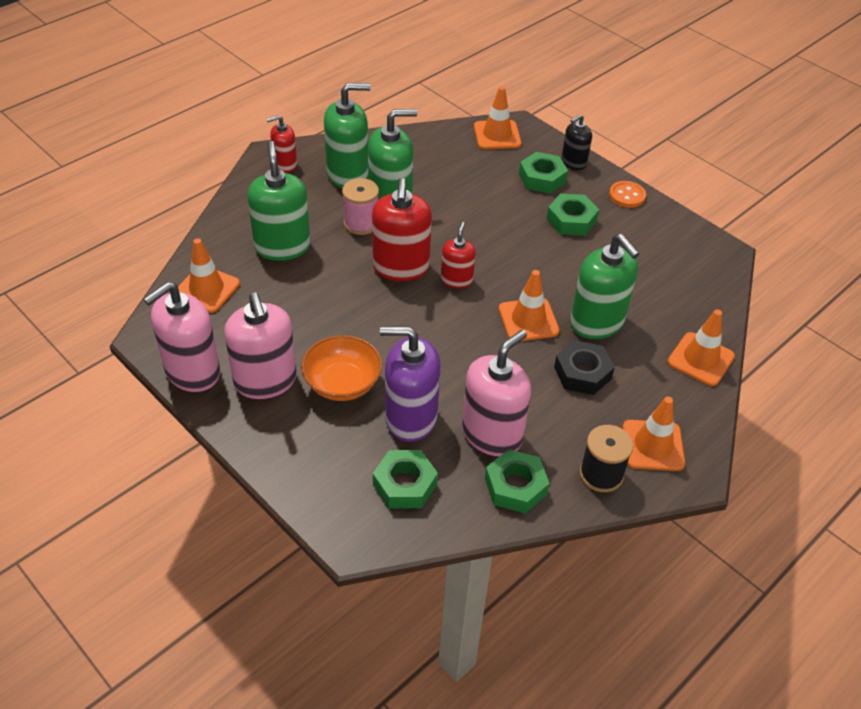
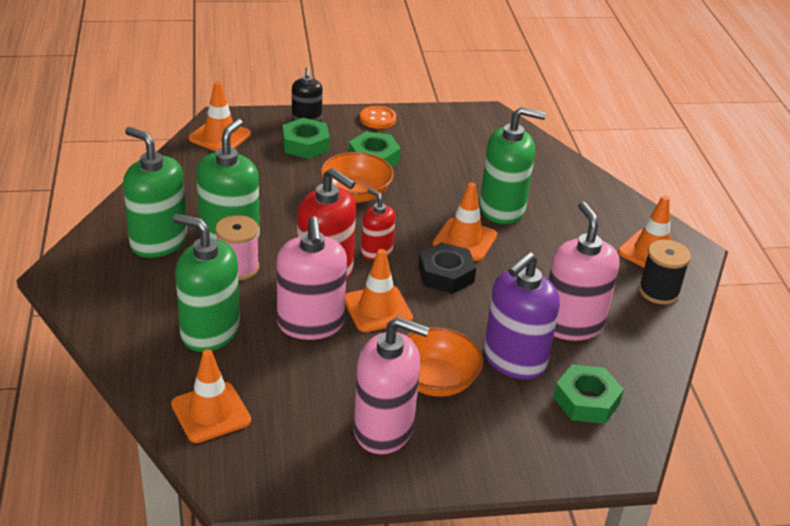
camera: 55 degrees left, 10 degrees down
(192, 372) = (320, 476): pink soap dispenser -> pink soap dispenser (310, 324)
(285, 164) = (88, 272): red soap dispenser -> none
(348, 174) = (158, 242): green soap dispenser -> green soap dispenser turned 75 degrees counterclockwise
(513, 234) = (356, 194): none -> orange bowl
(515, 486) = (637, 340): green nut -> none
(582, 373) = (549, 245): black nut -> black nut (446, 274)
(700, 359) = (586, 185): orange traffic cone -> orange traffic cone (377, 309)

